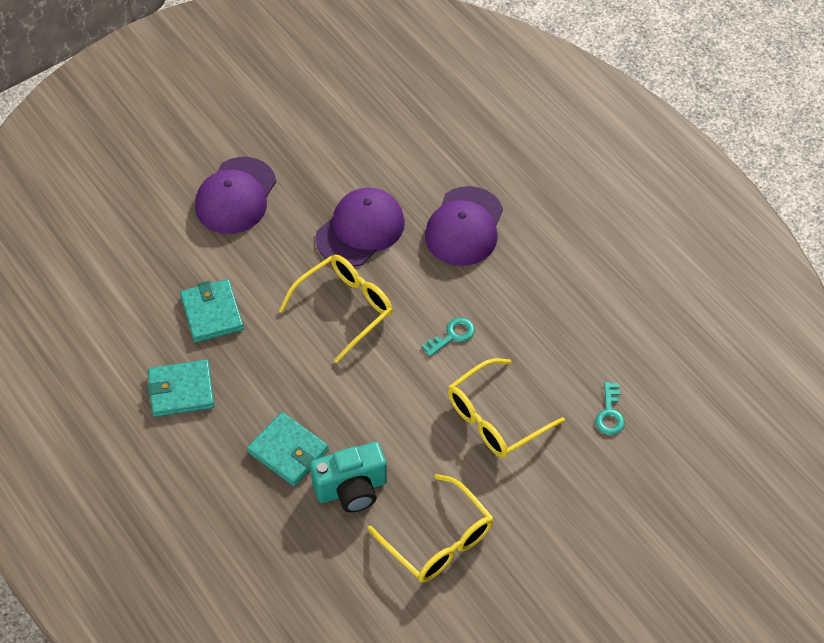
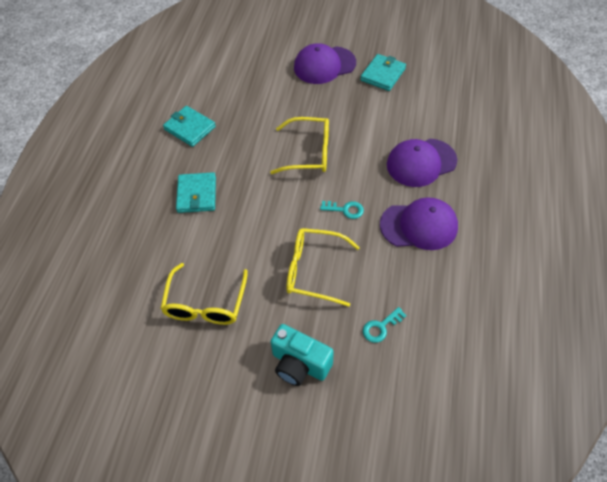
camera: 50 degrees right, 0 degrees up
(212, 313) = (247, 106): turquoise wallet -> turquoise wallet (383, 74)
(351, 489) = (200, 238): turquoise camera -> turquoise camera (299, 364)
(360, 230) = (364, 123): purple cap -> purple cap (419, 226)

